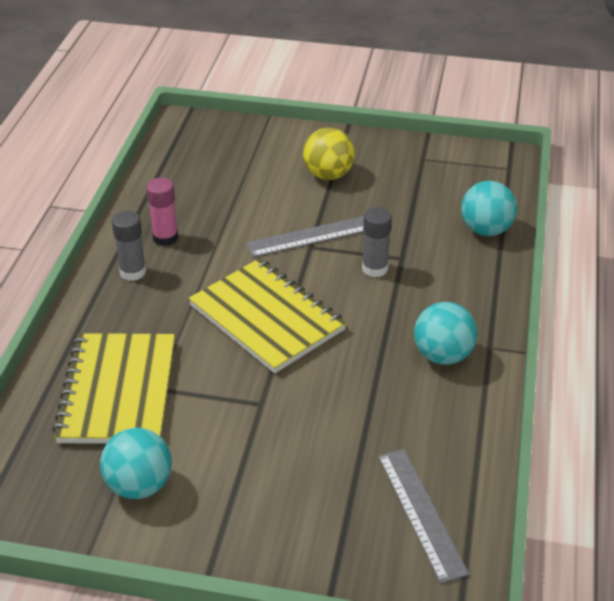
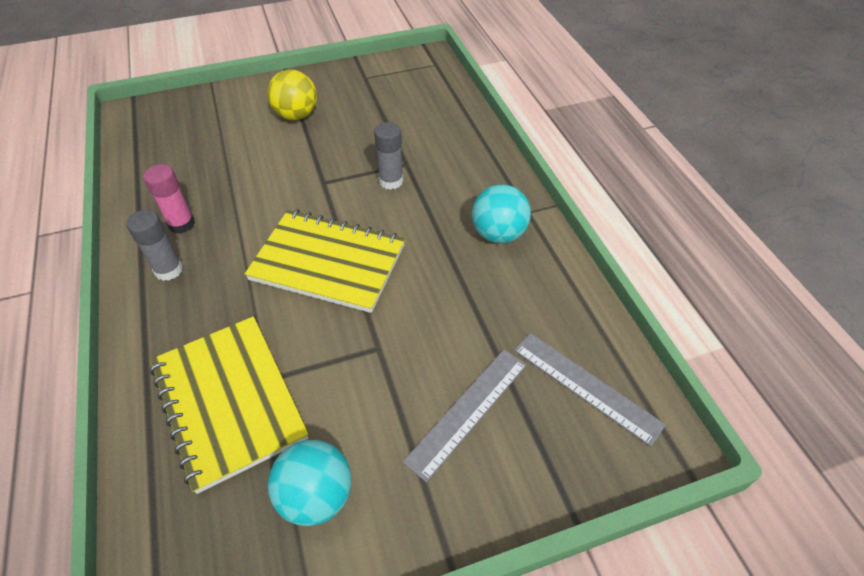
camera: 30 degrees left, 10 degrees up
(309, 236) = (316, 174): grey ruler -> grey ruler (467, 411)
(486, 230) = (454, 117): turquoise ball -> none

